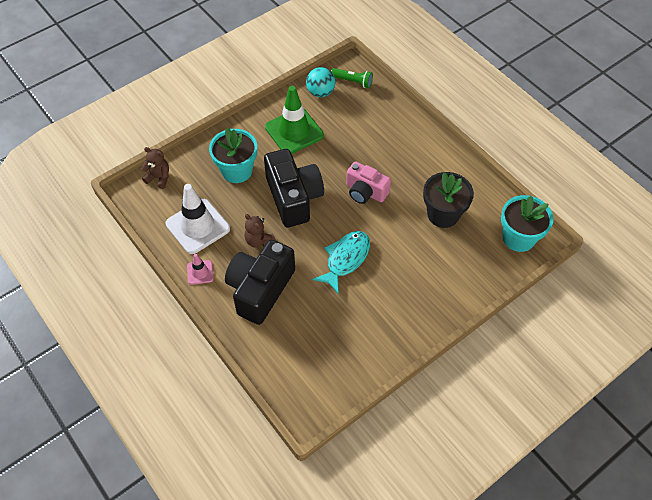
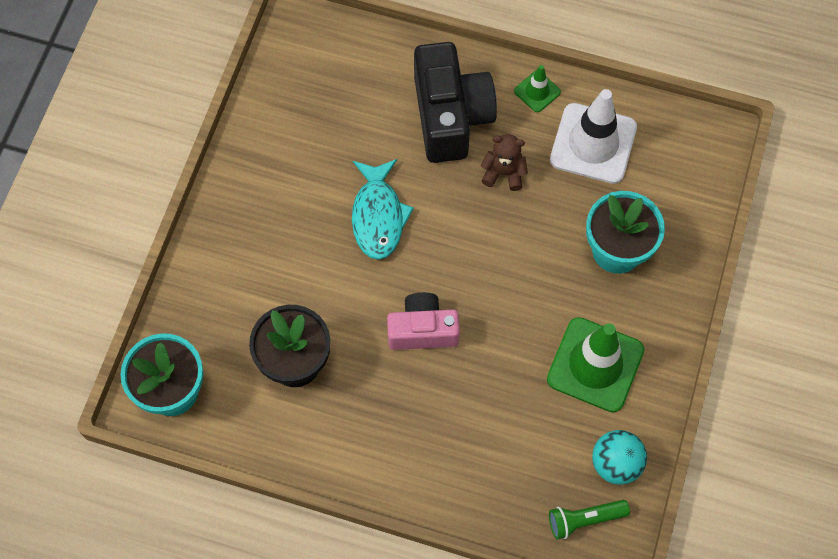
camera: 145 degrees right, 10 degrees up
(159, 178) = (704, 175): brown teddy bear -> none
(200, 272) = (537, 91): pink traffic cone -> green traffic cone
(293, 197) = (509, 259): black camera -> none

